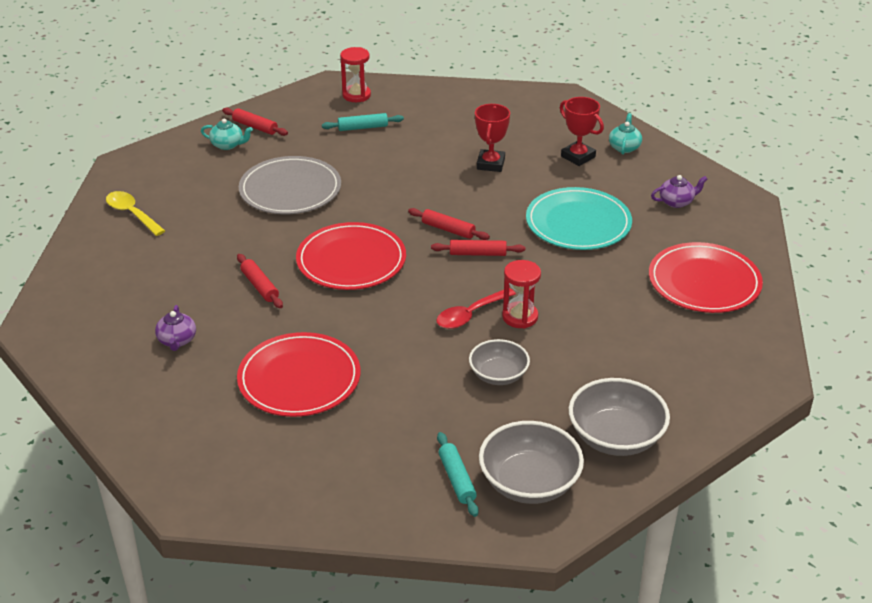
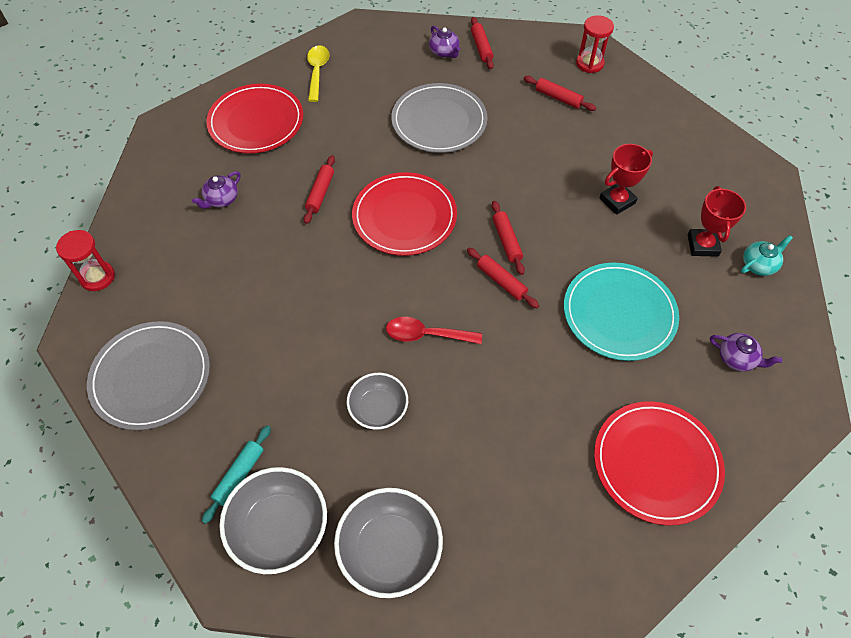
camera: 45 degrees right, 20 degrees up
(228, 145) = (444, 52): turquoise teapot -> purple teapot
(295, 479) = (151, 377): none -> grey plate
(299, 378) = (251, 293): red plate -> red plate (256, 122)
(363, 127) = (558, 98): turquoise rolling pin -> red rolling pin
(520, 317) = (460, 368): red hourglass -> red hourglass (97, 277)

